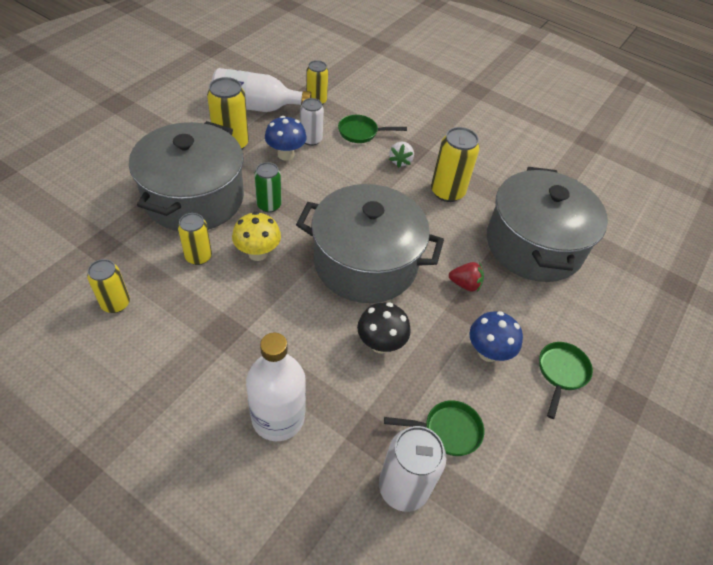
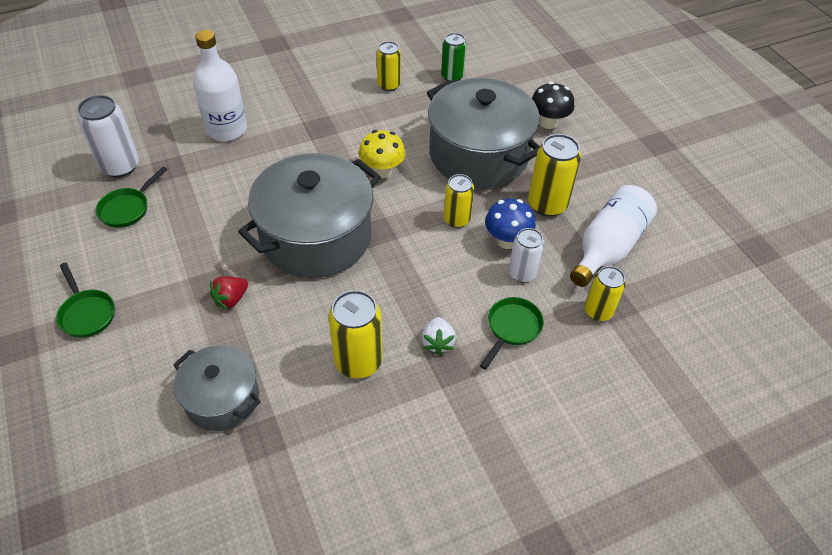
camera: 125 degrees right, 0 degrees up
(198, 256) = (404, 136): yellow can -> yellow can (456, 219)
(269, 205) = (437, 199): green can -> green can (452, 76)
(380, 344) = (229, 207): black mushroom -> black mushroom (548, 123)
(400, 161) = (437, 342): white strawberry -> white strawberry turned 135 degrees counterclockwise
(488, 352) = (155, 272): blue mushroom -> none
(534, 245) = (222, 399): grey pot -> grey pot, size x0.56

